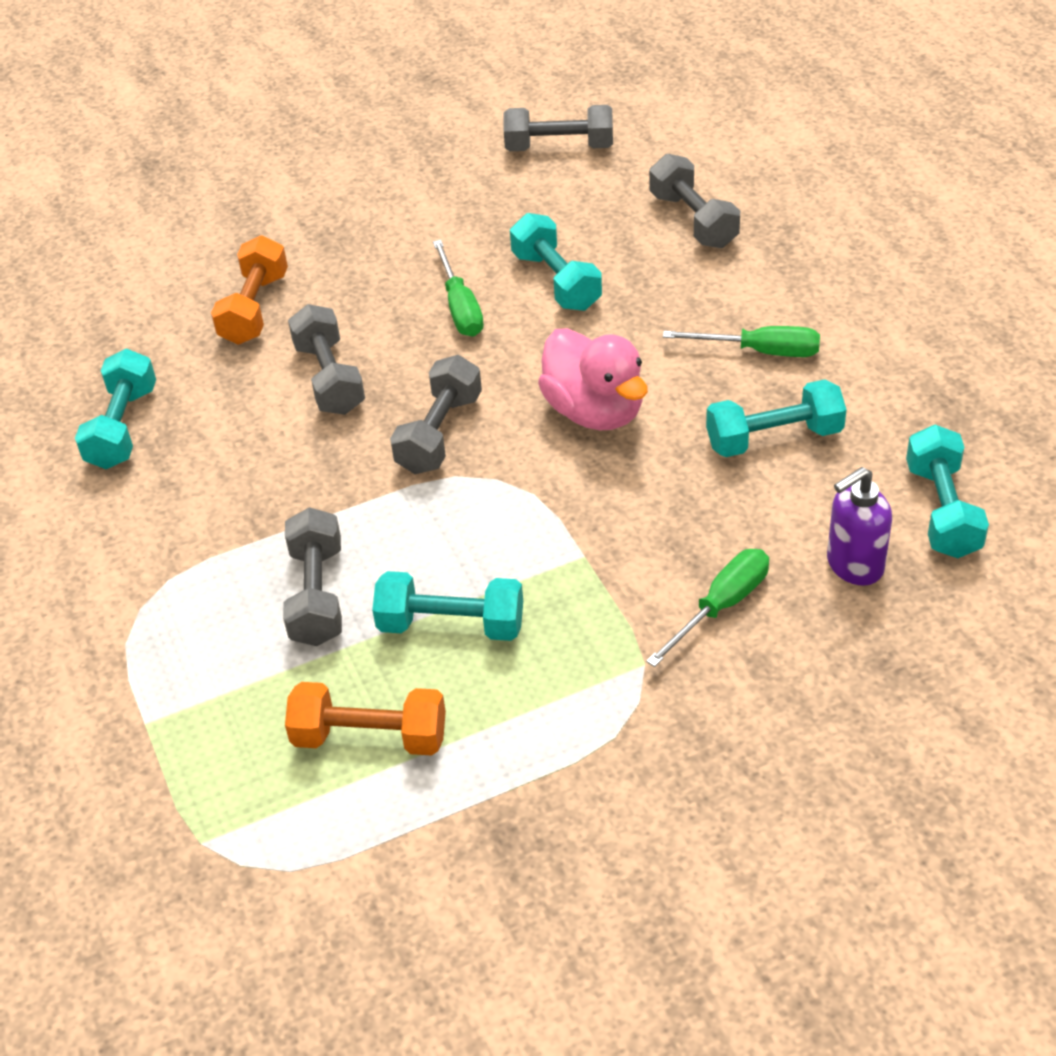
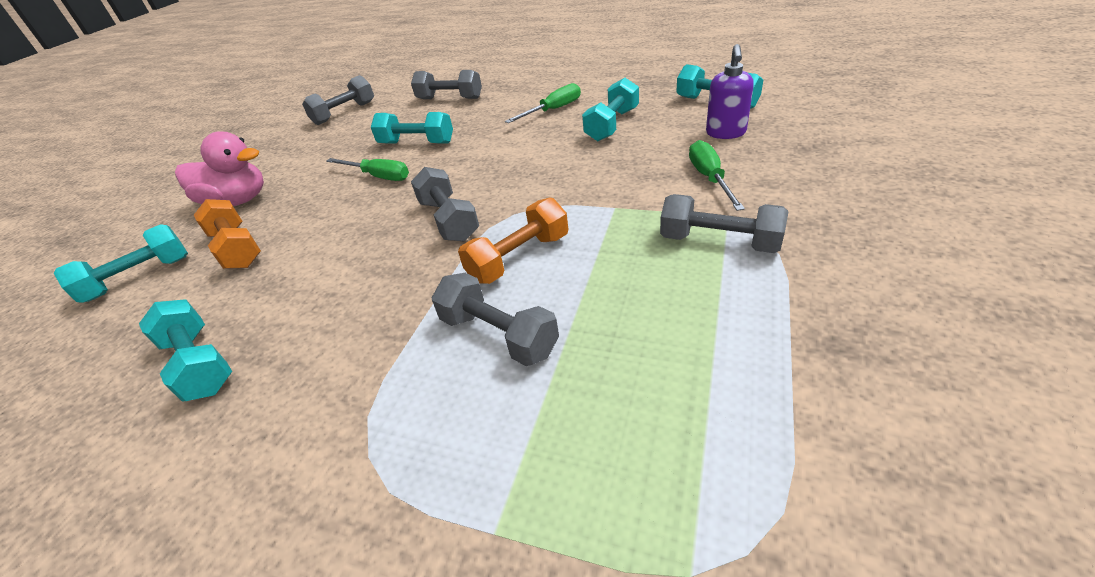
camera: 45 degrees left, 5 degrees down
(330, 378) = (339, 243): grey dumbbell -> grey dumbbell (719, 241)
(370, 737) = (669, 374): orange dumbbell -> orange dumbbell (519, 258)
(451, 625) = (605, 282): turquoise dumbbell -> turquoise dumbbell (139, 278)
(594, 411) = (517, 164): pink duck -> pink duck (237, 201)

